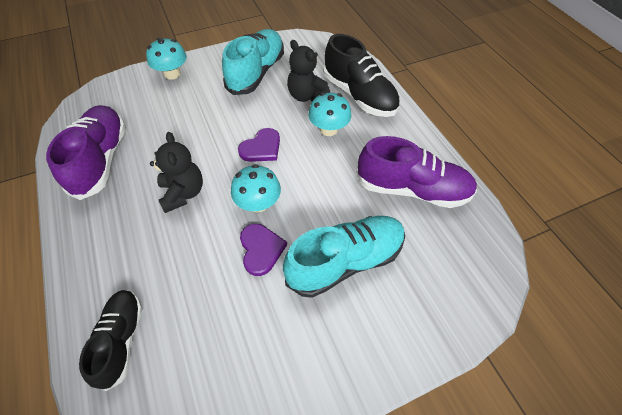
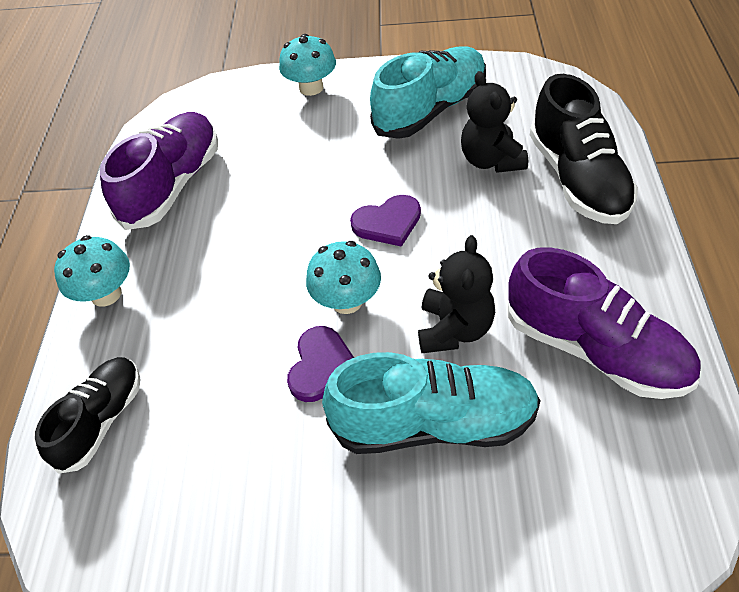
camera: 30 degrees right, 5 degrees down
(183, 193) = (253, 257): black teddy bear -> black teddy bear (454, 329)
(328, 129) = (502, 220): turquoise mushroom -> turquoise mushroom (106, 294)

